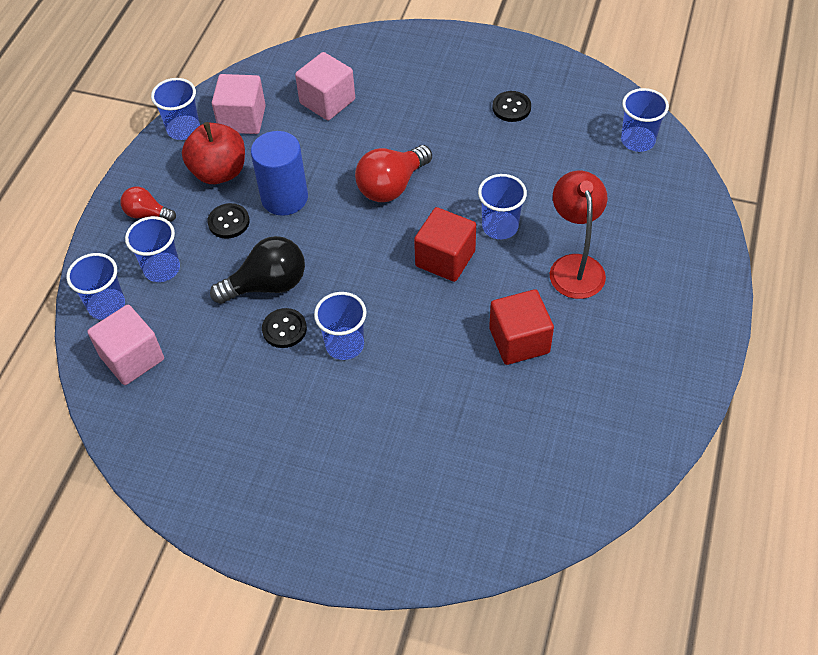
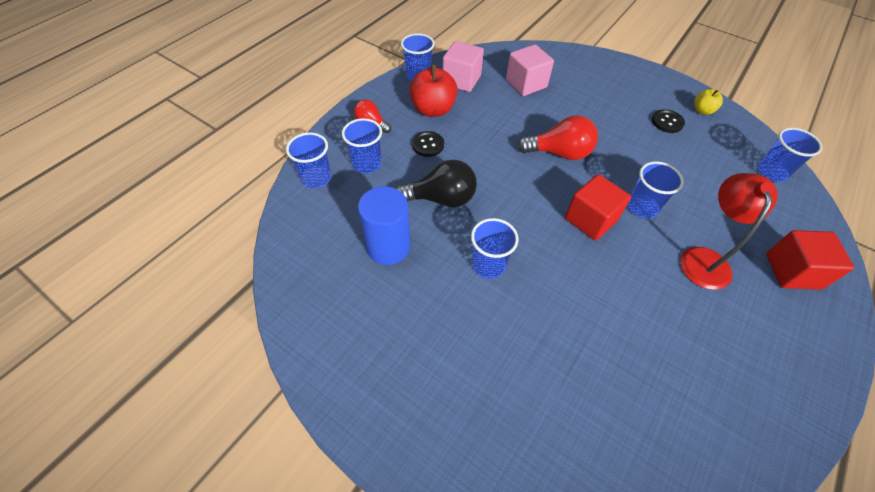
camera: 15 degrees right, 0 degrees up
(132, 358) = (318, 223): pink cube -> none
(284, 198) = (475, 139): blue cylinder -> blue cylinder (388, 247)
(284, 329) = (443, 237): black button -> none
(391, 186) = (559, 153): red light bulb -> red light bulb turned 150 degrees counterclockwise
(519, 340) = (643, 309): red cube -> red cube (792, 271)
(551, 79) = (702, 110): none -> yellow apple

